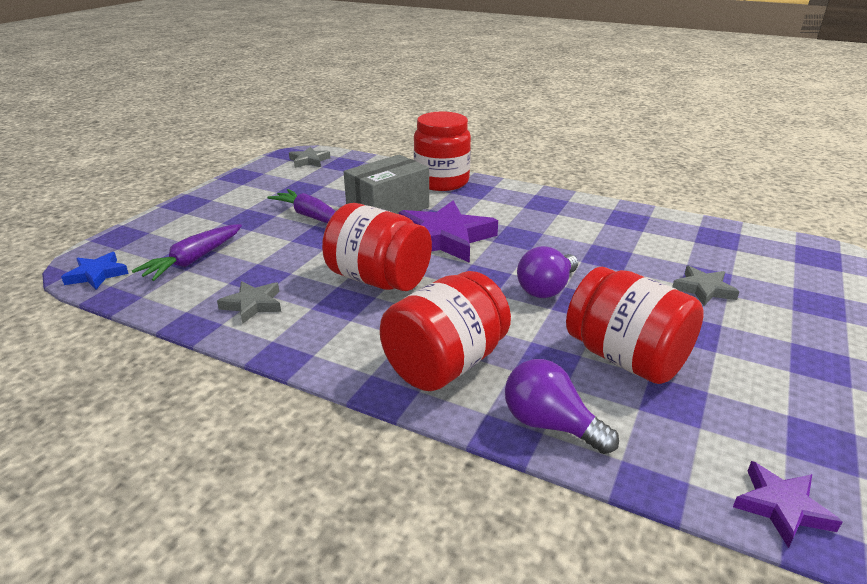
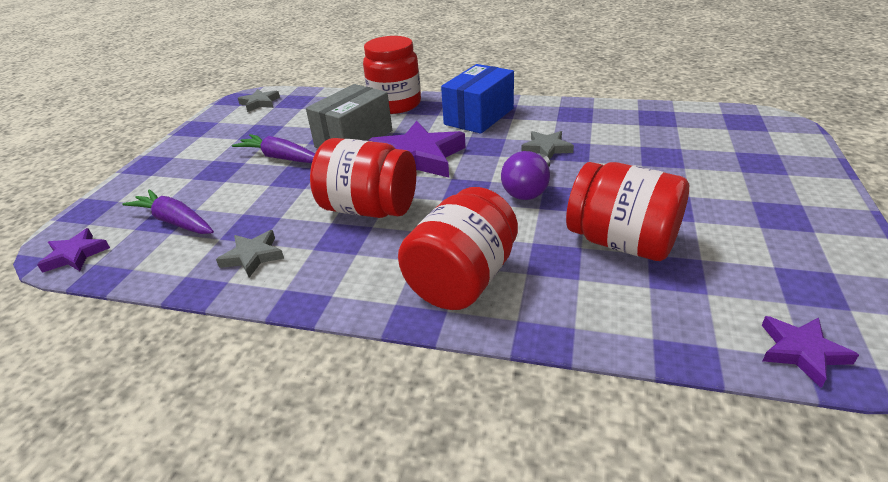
camera: 10 degrees left, 5 degrees up
(97, 274) = (75, 255): blue star -> purple star
(193, 260) = (175, 221): purple carrot -> purple carrot turned 105 degrees clockwise
(523, 206) = (479, 116): none -> blue box
(550, 424) = (578, 318): purple light bulb -> none
(703, 289) = (663, 166): grey star -> grey star (546, 148)

